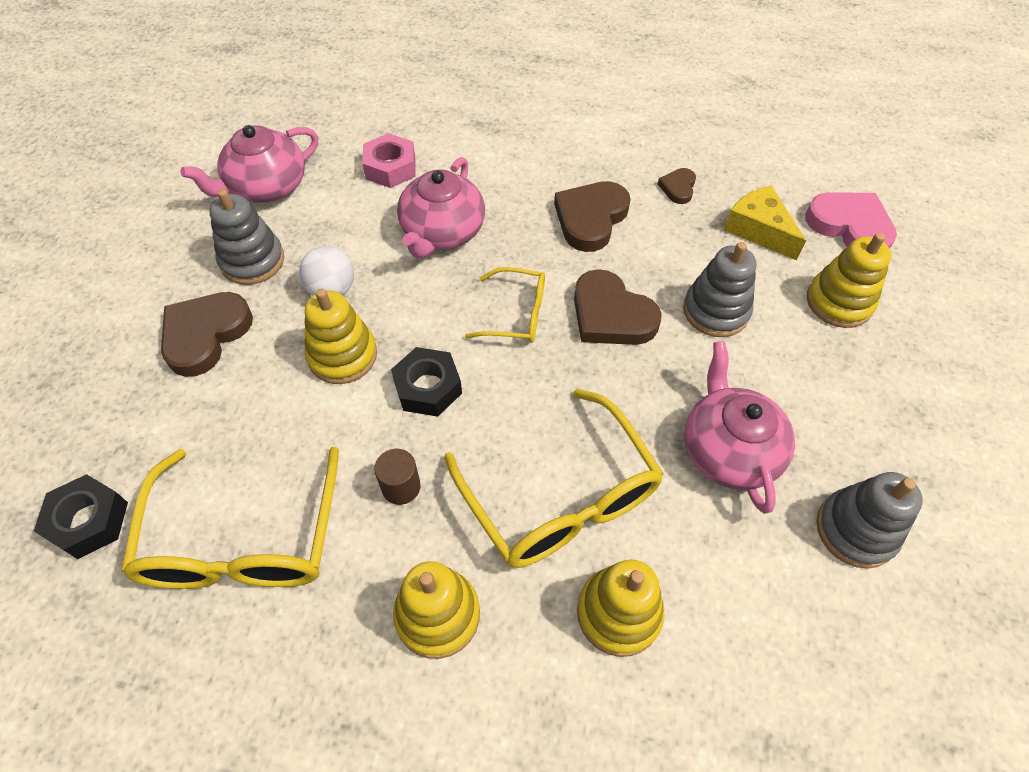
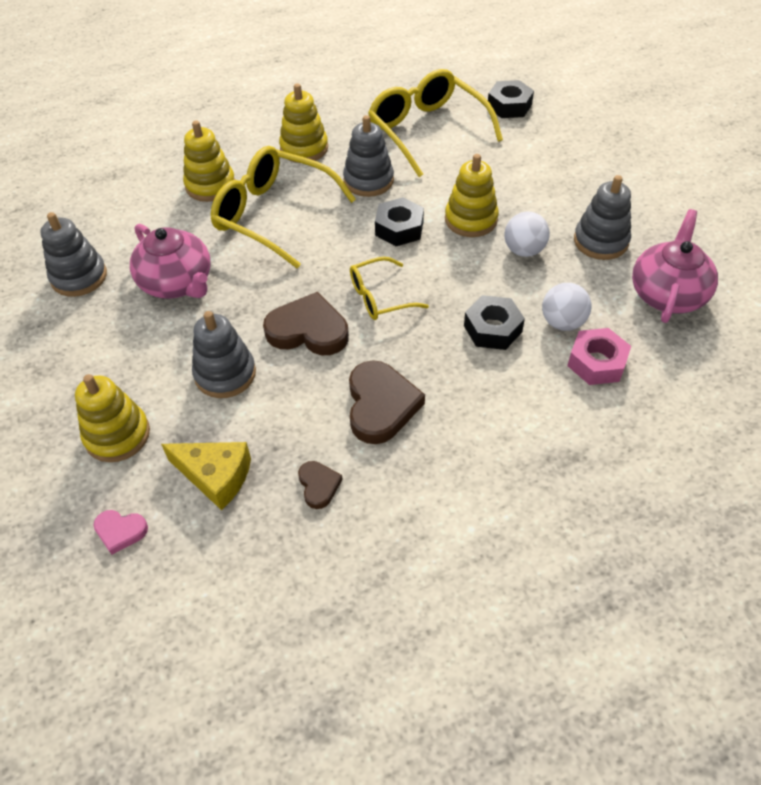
camera: 150 degrees right, 5 degrees down
(205, 335) = (567, 191): brown heart -> none
(379, 208) = (562, 322): none -> white ball
(401, 487) = (368, 181): brown cylinder -> grey stacking toy
(442, 232) = (492, 329): pink teapot -> black nut
(850, 226) = (120, 531): pink heart -> pink heart, size x0.52

